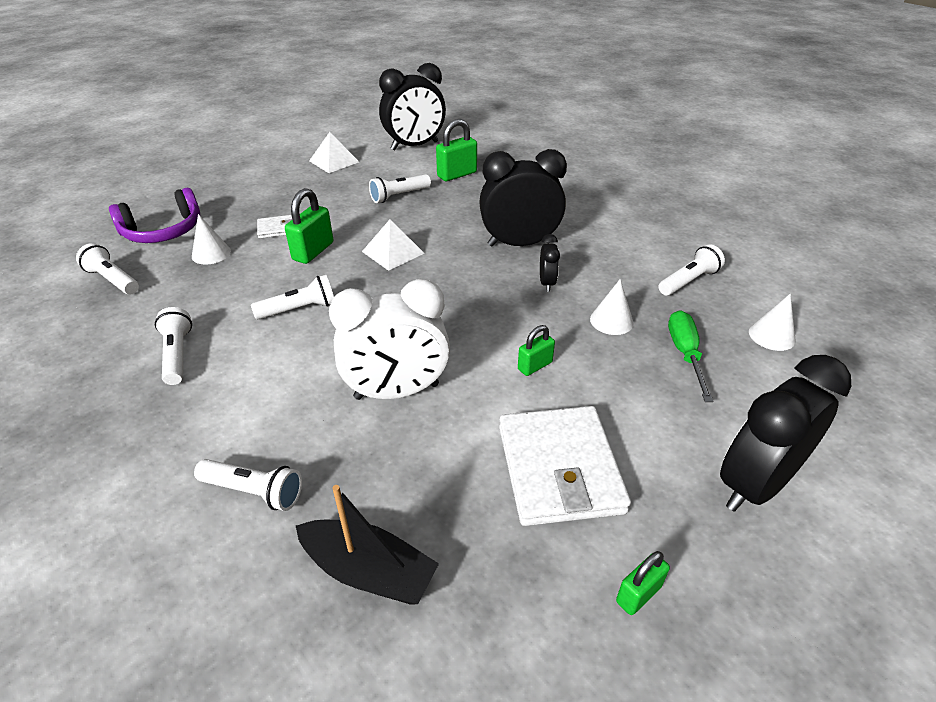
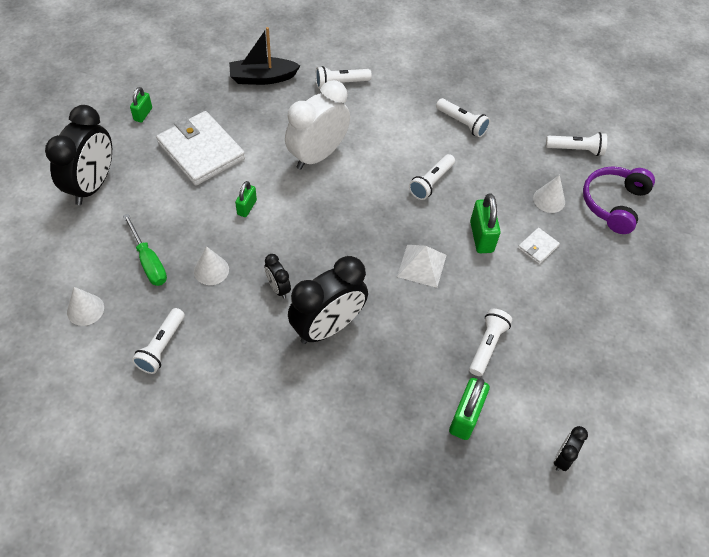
camera: 145 degrees right, 15 degrees up
(334, 161) = (609, 374): white pyramid -> none
(414, 146) = (562, 458): black clock -> black clock, size x0.46

